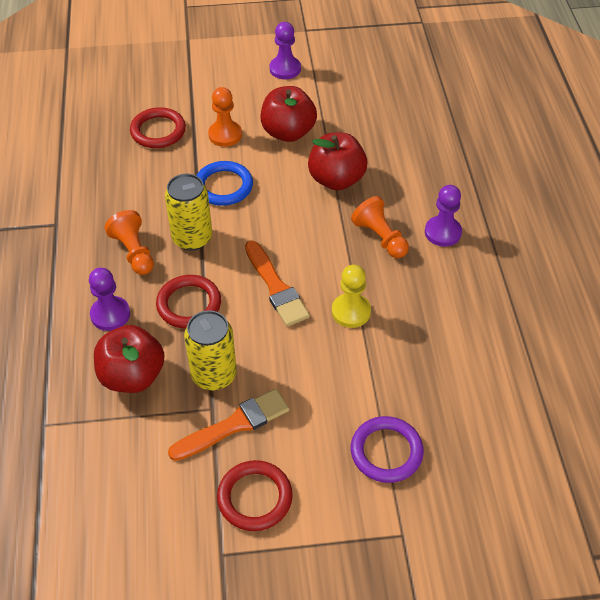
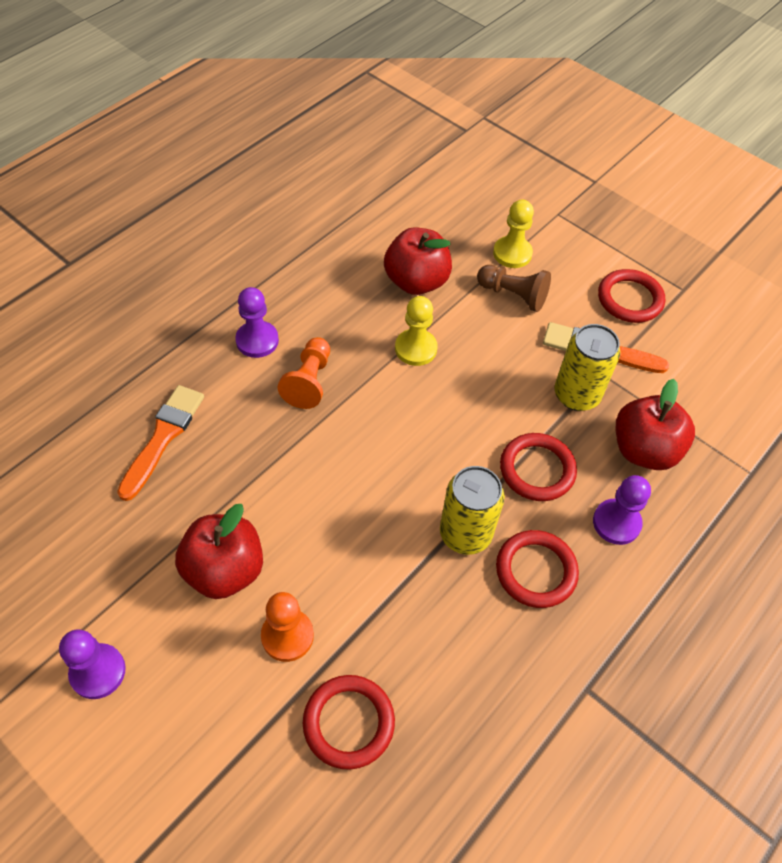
camera: 135 degrees left, 5 degrees up
(134, 252) = (536, 571): orange pawn -> red ring
(224, 186) = (369, 565): blue ring -> none
(276, 287) = (447, 418): orange brush -> orange brush (163, 437)
(336, 179) = (262, 468): red apple -> red apple (416, 281)
(341, 413) = (513, 295): none -> brown pawn
(386, 452) = (512, 253): purple ring -> yellow pawn

